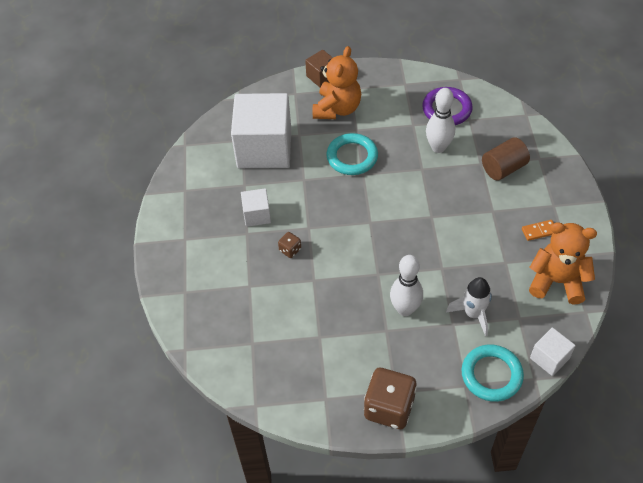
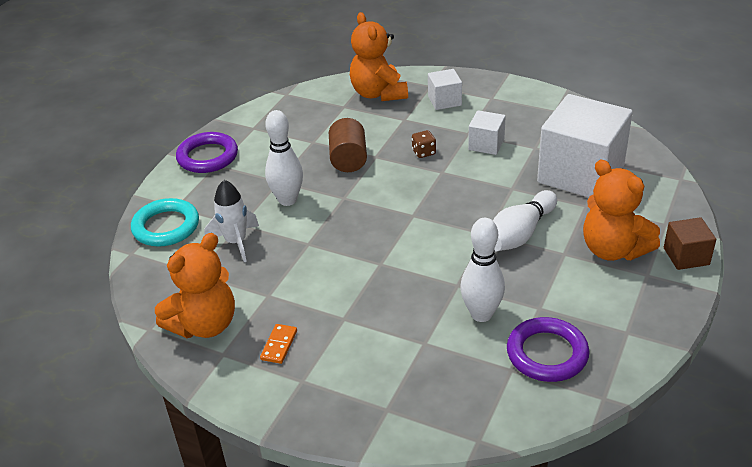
camera: 120 degrees right, 15 degrees down
(217, 325) = (378, 93): none -> orange teddy bear
(352, 157) = (519, 234): turquoise ring -> white bowling pin
(389, 408) = (207, 157): brown dice -> purple ring
(503, 168) = (399, 361): brown cylinder -> brown cylinder (348, 159)
(549, 358) = (136, 273): white cube -> white cube (444, 101)

